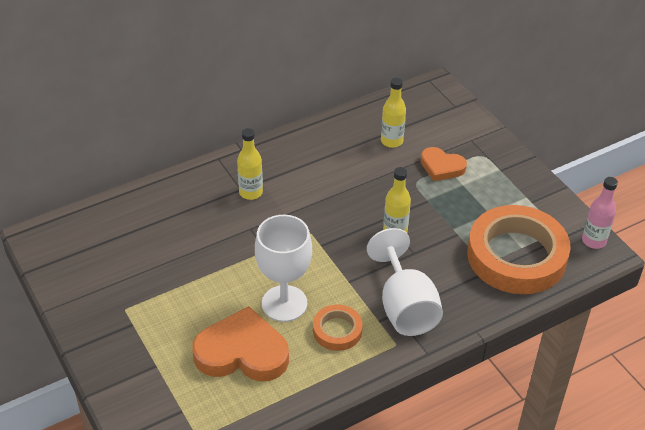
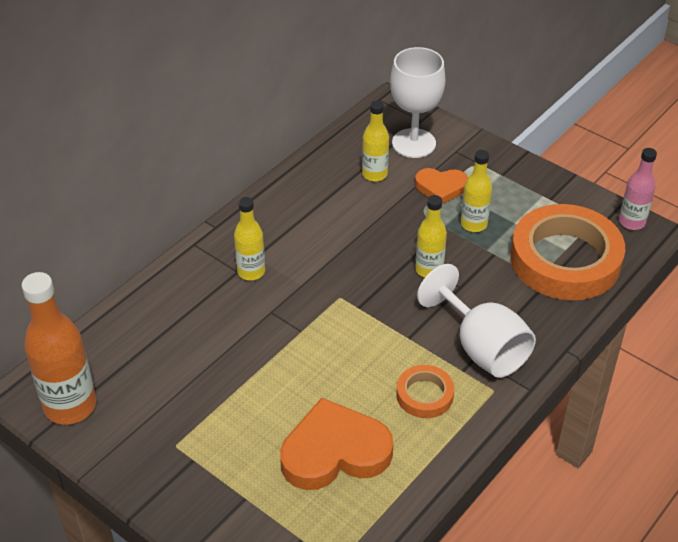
camera: 20 degrees left, 0 degrees up
(64, 255) = (70, 406): none -> orange bottle
(284, 303) = (352, 383): white goblet -> white goblet (413, 143)
(453, 204) = (473, 224): none -> yellow bottle

